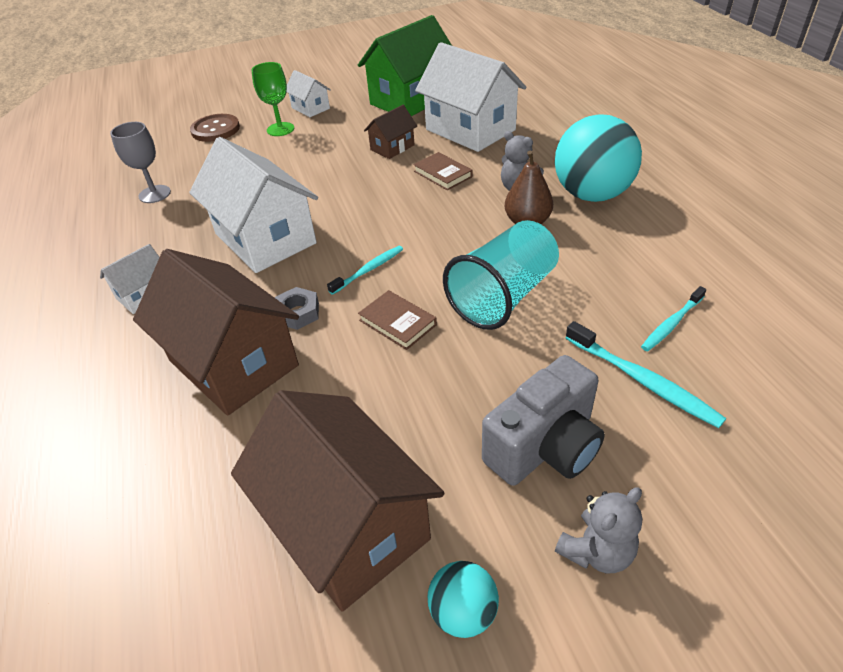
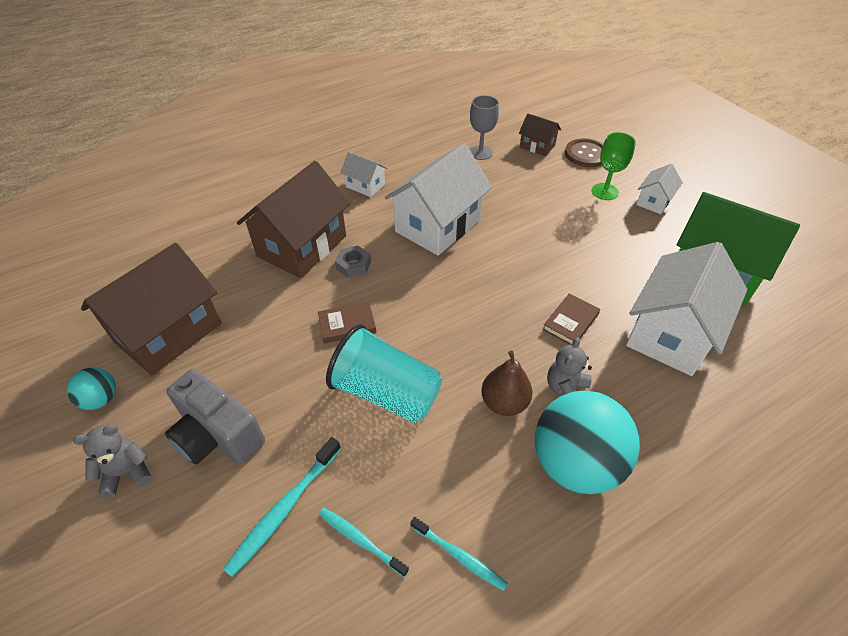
camera: 75 degrees right, 5 degrees up
(368, 270) = (409, 295): turquoise toothbrush -> turquoise toothbrush (459, 556)
(392, 147) = (605, 274): brown house -> brown house (537, 146)
(397, 322) = (347, 325): brown book -> brown book turned 45 degrees clockwise
(596, 551) = (127, 472): grey teddy bear -> grey teddy bear turned 120 degrees clockwise

